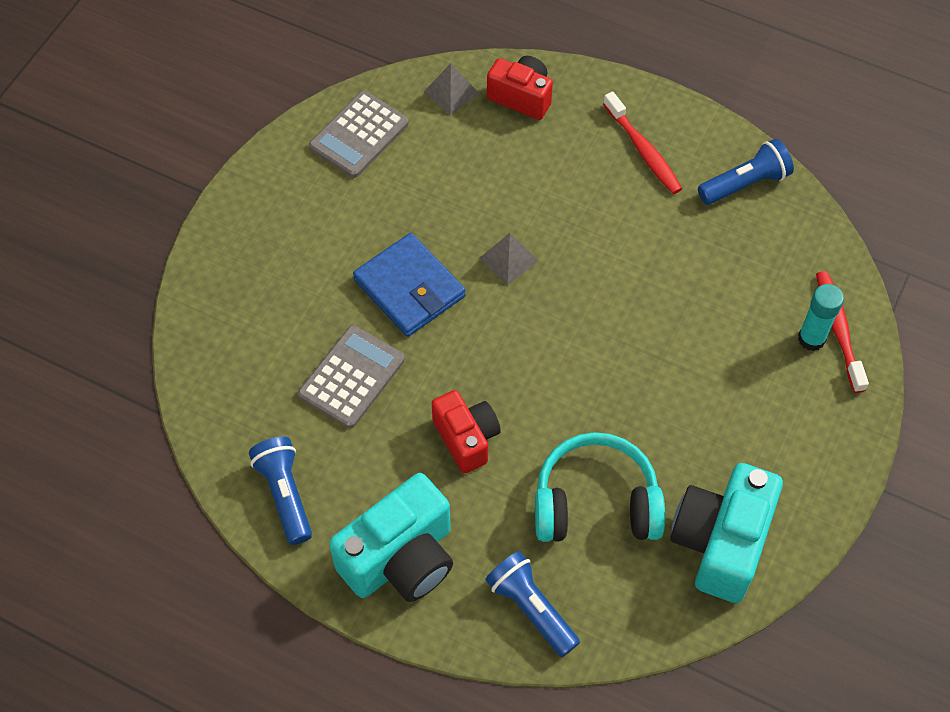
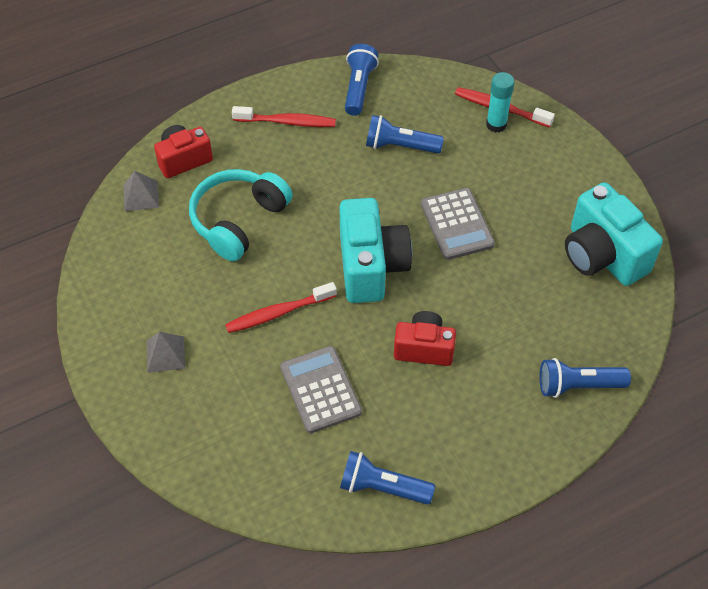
camera: 55 degrees left, 5 degrees down
(359, 135) = (123, 270): grey calculator -> grey calculator (457, 224)
(400, 558) = (487, 442): turquoise camera -> turquoise camera (371, 266)
(409, 288) = (278, 313): blue wallet -> red toothbrush
(508, 259) = (305, 243): grey pyramid -> grey pyramid (165, 354)
(596, 503) = (527, 304): turquoise headphones -> turquoise headphones (238, 221)
(701, 267) = (400, 146): none -> blue flashlight

